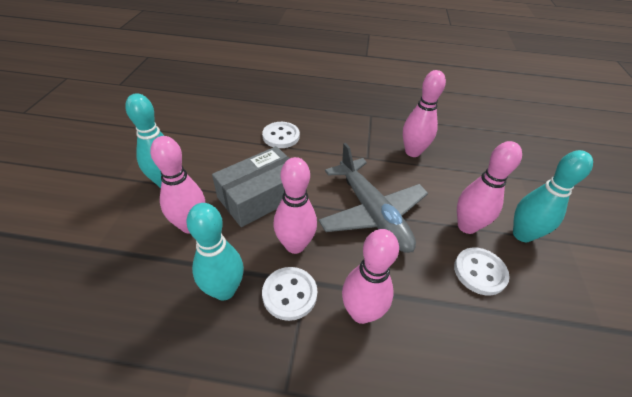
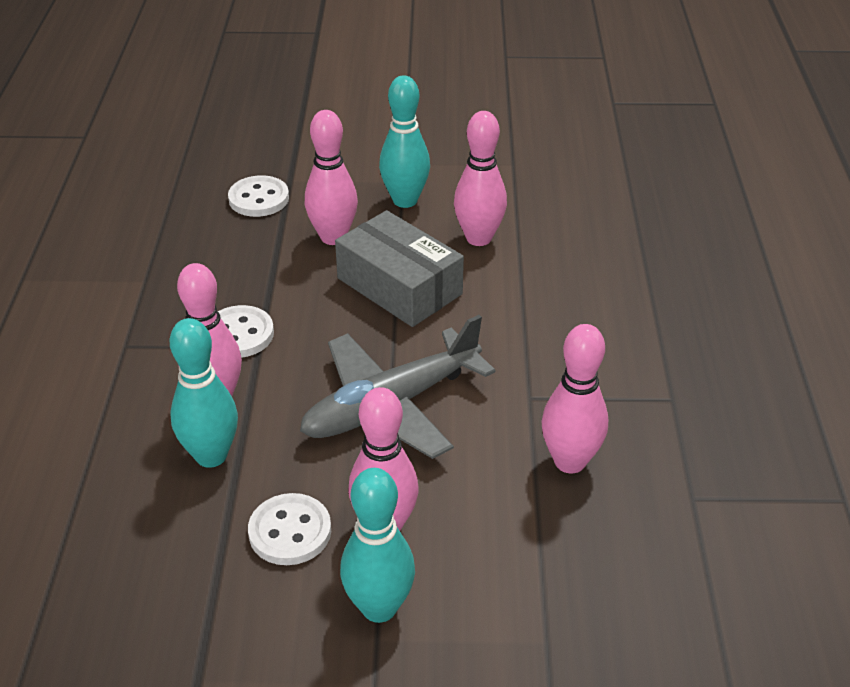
camera: 85 degrees right, 5 degrees down
(224, 290) = (241, 282): turquoise bowling pin -> turquoise bowling pin (211, 456)
(281, 136) = (548, 287): white button -> white button (259, 199)
(295, 245) = (315, 330): pink bowling pin -> pink bowling pin (478, 238)

